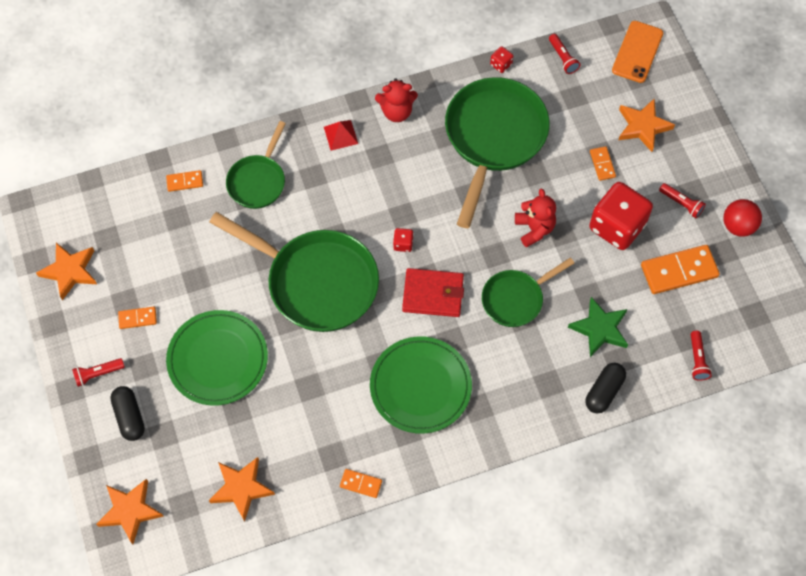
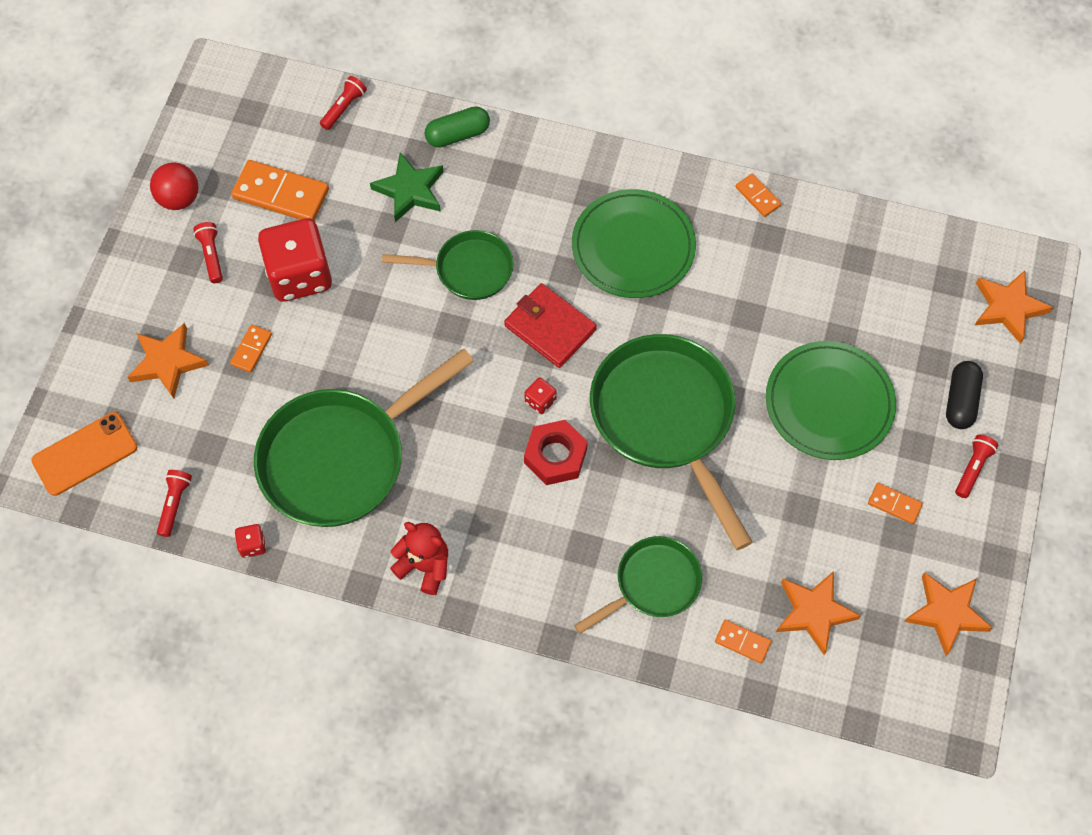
camera: 145 degrees left, 0 degrees up
(98, 374) = (972, 468): red flashlight -> red flashlight turned 75 degrees counterclockwise
(241, 488) = (880, 262): orange star -> orange star (814, 612)
(341, 135) = (513, 580): red pyramid -> none
(368, 217) = (555, 456): none -> red nut
(534, 229) = (386, 327): red teddy bear -> none
(604, 391) = (458, 135): black capsule -> green capsule

